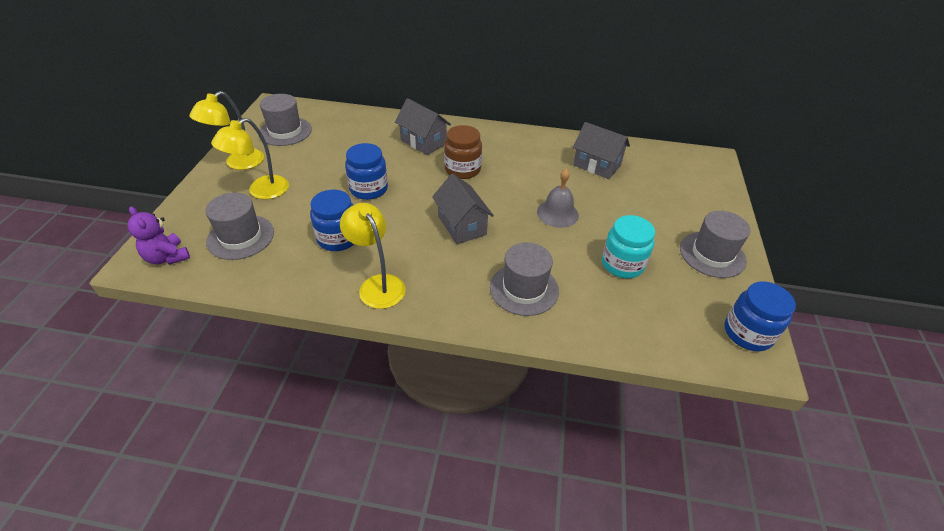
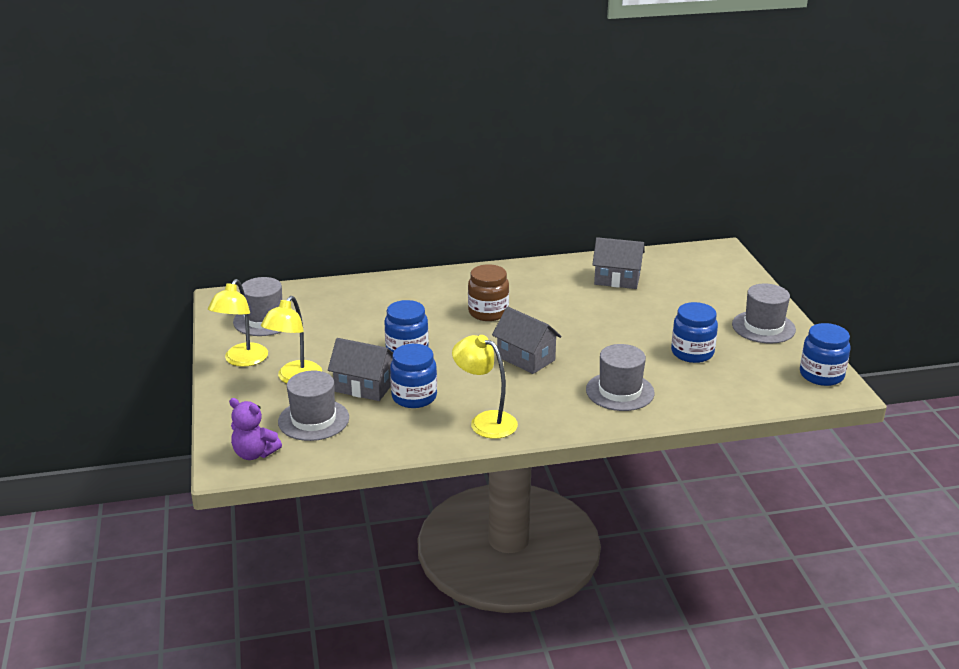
camera: 20 degrees left, 15 degrees down
(423, 142) = (427, 297): grey house -> grey house (364, 387)
(557, 213) = (608, 328): grey bell -> none
(622, 264) = (692, 353): turquoise jar -> blue jar

